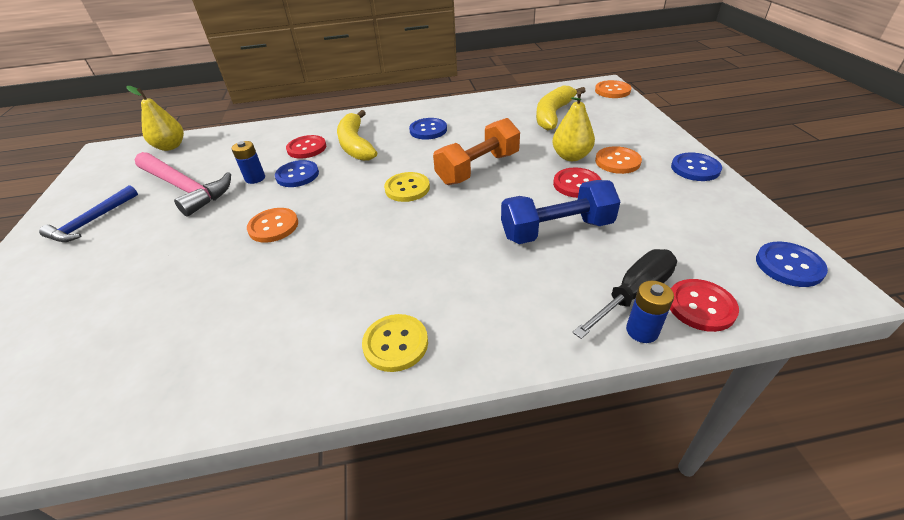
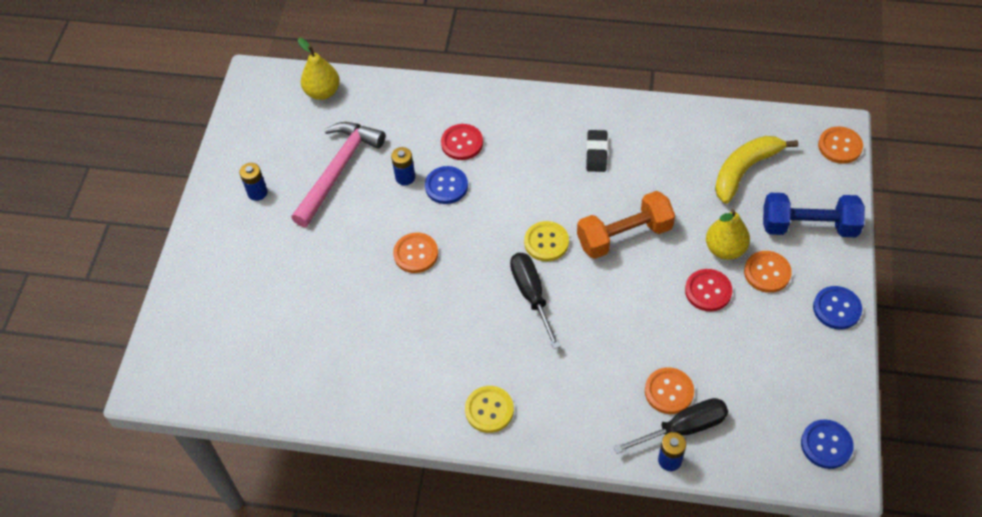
camera: 20 degrees right, 15 degrees up
(92, 221) = (257, 192): blue hammer -> blue battery
(185, 188) = (338, 170): pink hammer -> pink hammer turned 120 degrees counterclockwise
(355, 145) = (513, 154): yellow banana -> none
(408, 227) = (531, 295): none -> black screwdriver
(428, 130) = (596, 153): blue button -> black eraser
(556, 230) = (659, 342): blue dumbbell -> blue dumbbell (808, 226)
(594, 266) = (669, 391): none -> orange button
(700, 306) = (727, 456): red button -> none

